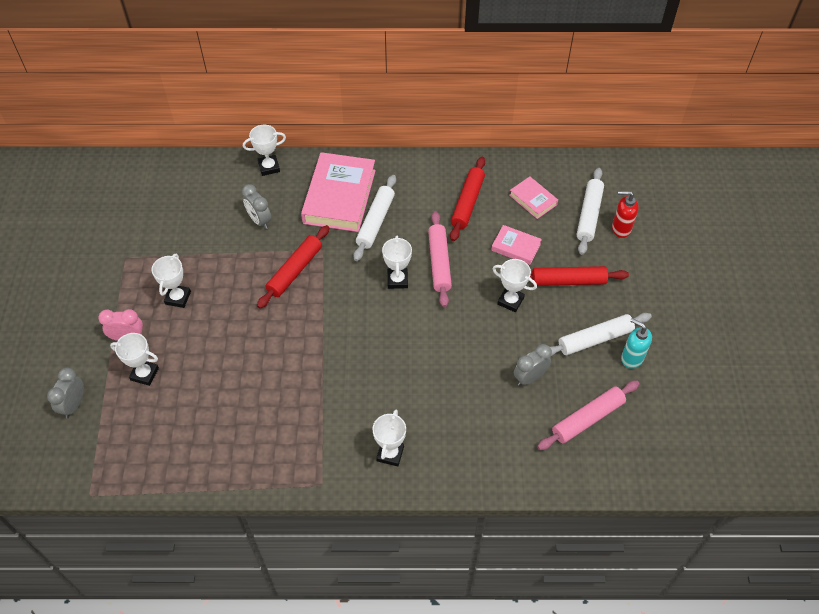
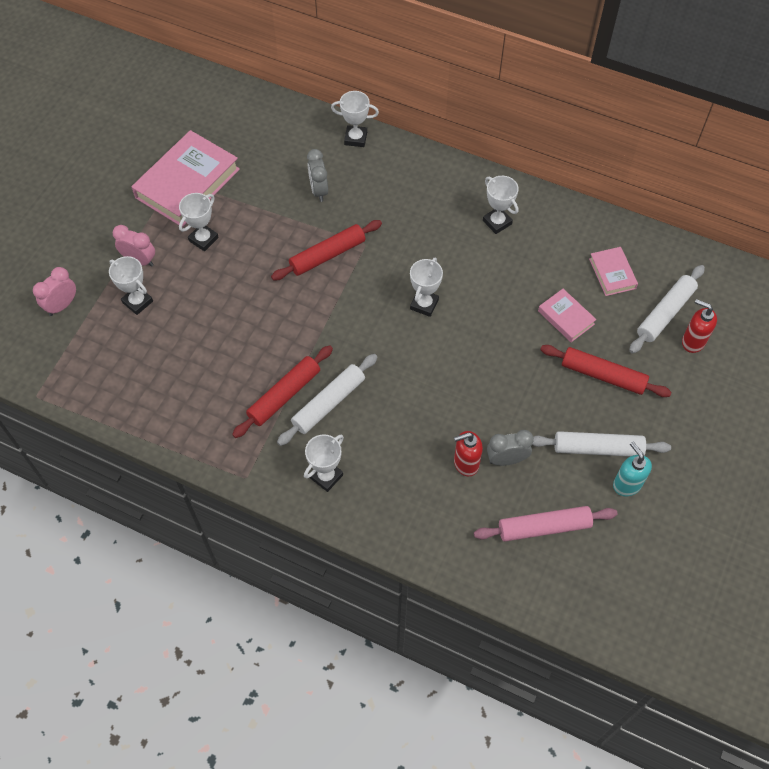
camera: 25 degrees right, 5 degrees up
(74, 405) = (62, 305): grey clock -> pink clock
(339, 196) = (410, 195): pink book -> pink book (187, 183)
(375, 222) = (433, 235): white rolling pin -> white rolling pin (328, 403)
(439, 262) = (476, 303): pink rolling pin -> none
(467, 203) = (540, 251): red rolling pin -> red rolling pin (284, 395)
(499, 394) = (465, 463): none -> red soap dispenser
(510, 301) = (529, 372): white trophy -> white trophy (497, 222)

